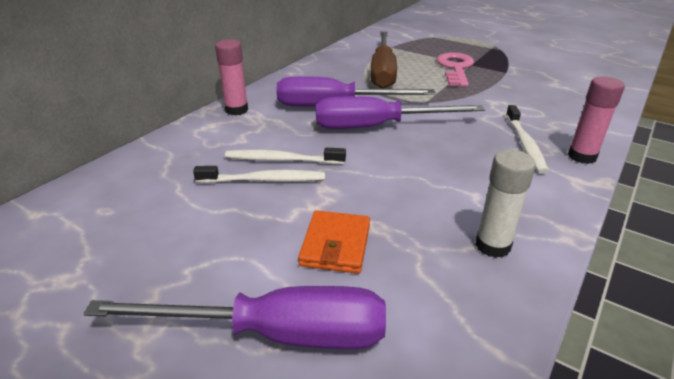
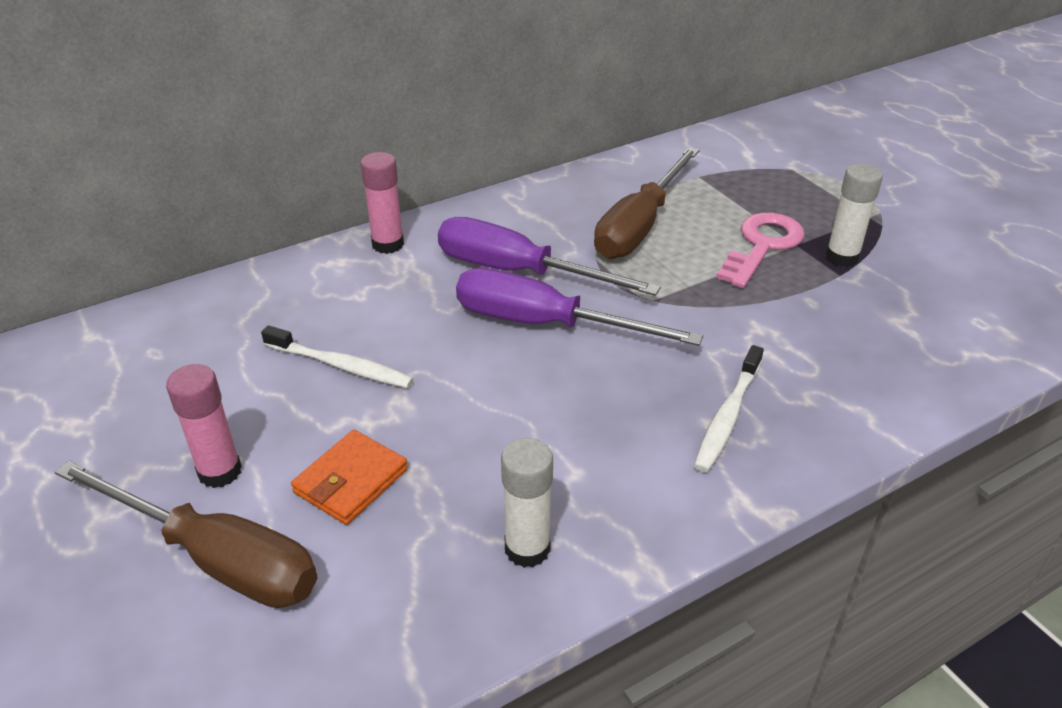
camera: 25 degrees right, 5 degrees up
(275, 334) = (215, 558): purple screwdriver -> brown screwdriver
(282, 160) = (383, 342): white toothbrush -> none
(498, 65) = (842, 257): none -> white glue stick
(582, 156) = (792, 464): pink glue stick -> pink glue stick (220, 471)

